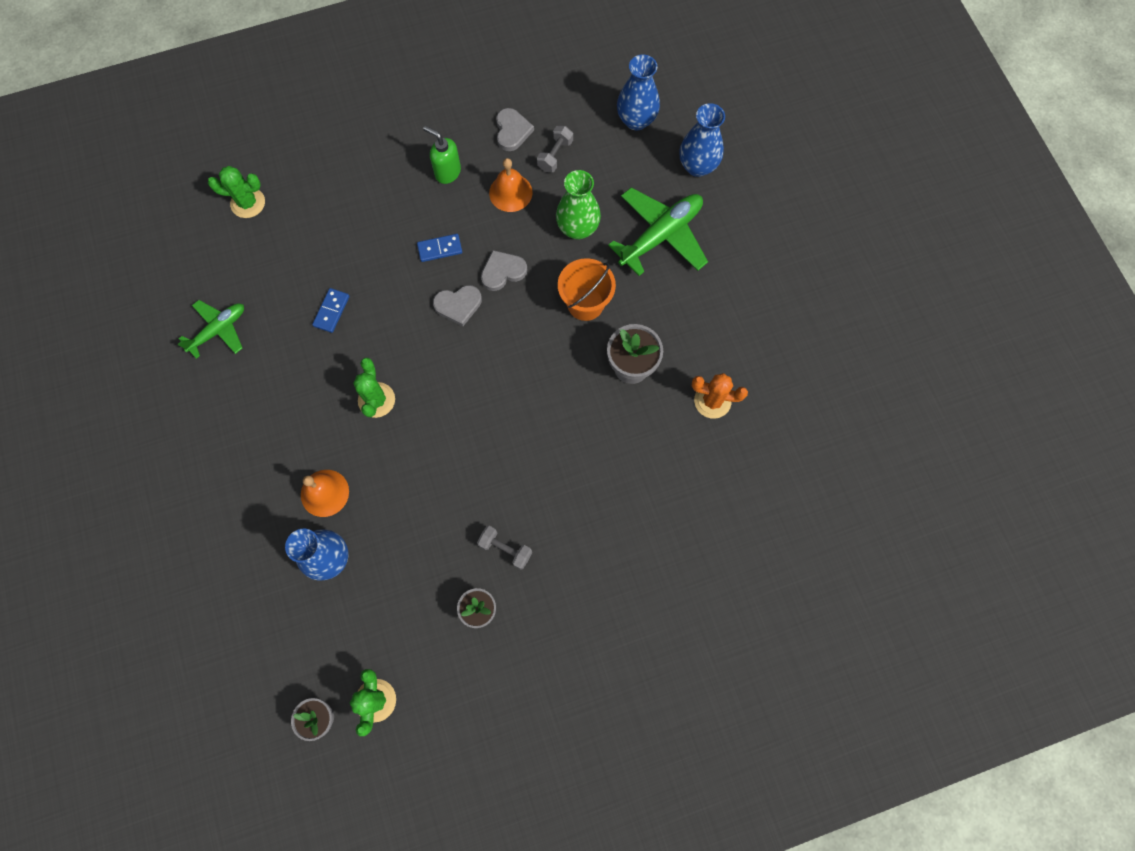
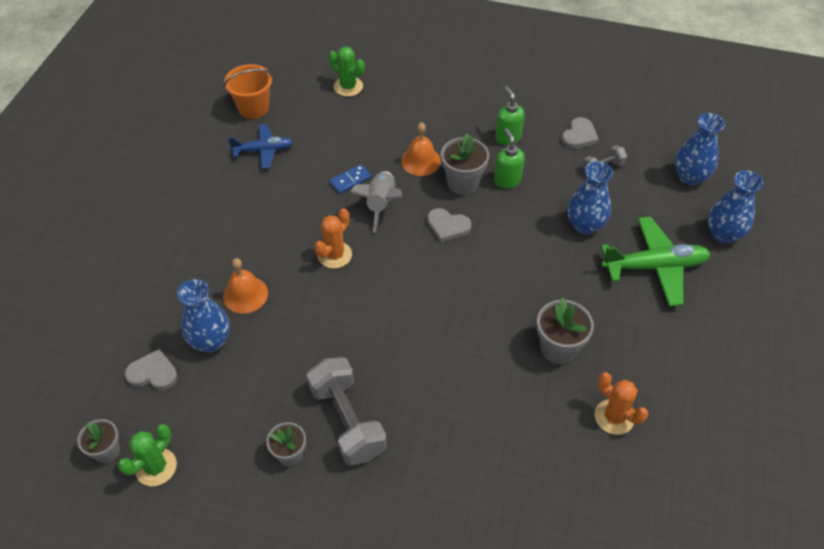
camera: 35 degrees right, 20 degrees down
(219, 330) = (263, 150): green plane -> blue plane
(376, 400) = (334, 255): green cactus -> orange cactus
(380, 320) = (380, 205): none -> grey rocket
(440, 249) = (462, 183): blue domino -> grey flower pot
(478, 221) = (507, 180): none -> green soap dispenser
(503, 271) = (500, 223): grey heart -> grey heart (153, 373)
(505, 549) = (347, 421): grey dumbbell -> grey dumbbell, size x1.96
(510, 192) = (547, 174): orange bell -> orange bell (421, 161)
(577, 228) = (585, 225): green vase -> blue vase
(585, 304) = (552, 281): orange bucket -> orange bucket (253, 108)

